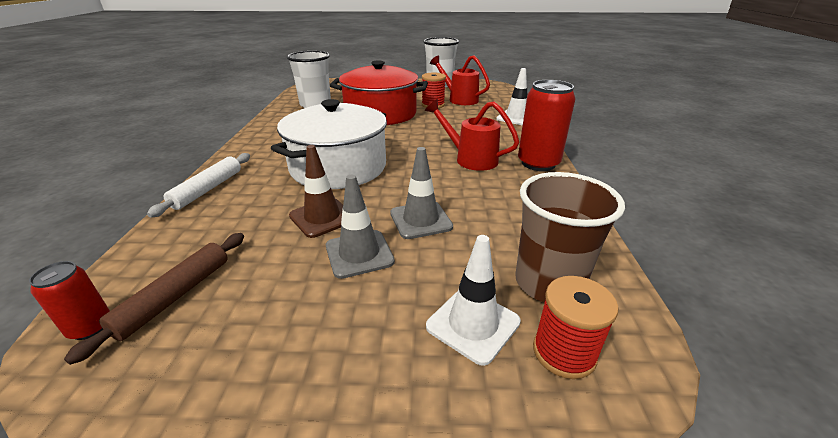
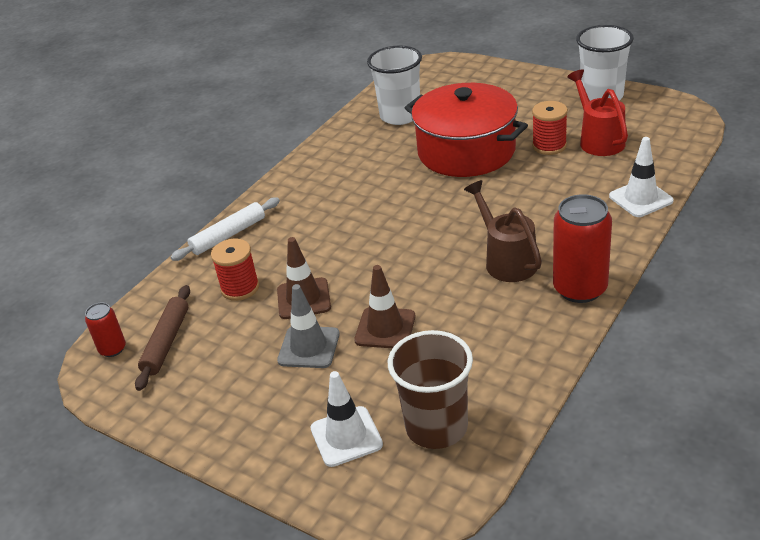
camera: 35 degrees right, 5 degrees up
(175, 296) = (166, 342): brown rolling pin -> brown rolling pin turned 45 degrees counterclockwise
(338, 167) = (357, 236): white pot -> none
(420, 220) = (385, 328): grey traffic cone -> brown traffic cone
(470, 159) = (506, 260): red watering can -> brown watering can
(564, 352) = (390, 480): red spool -> red spool (240, 288)

